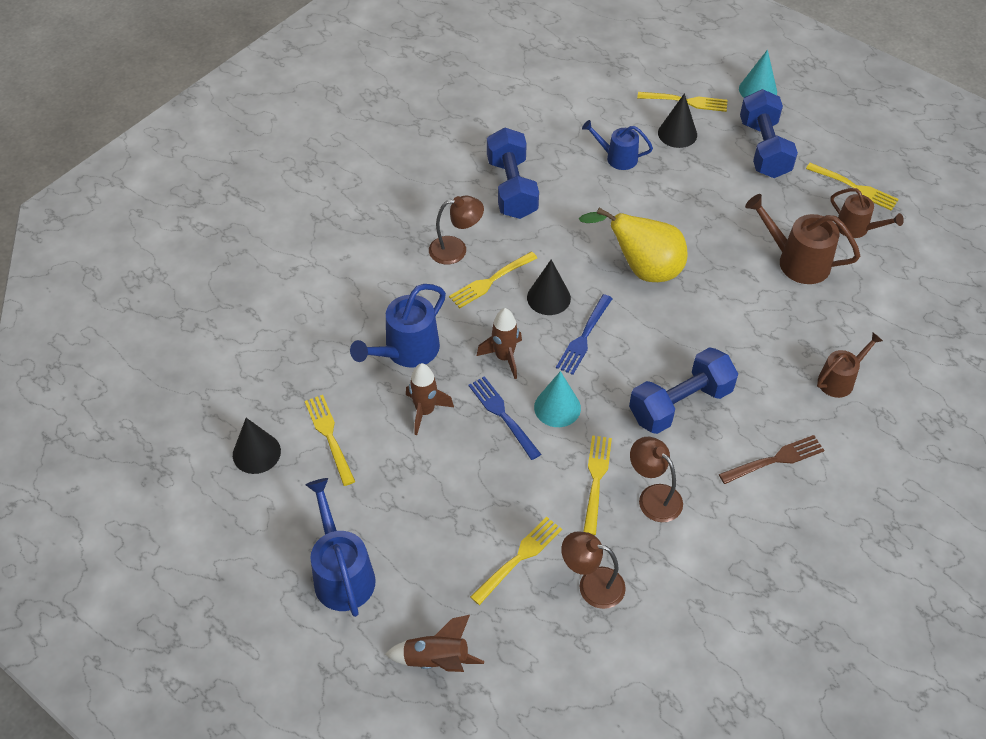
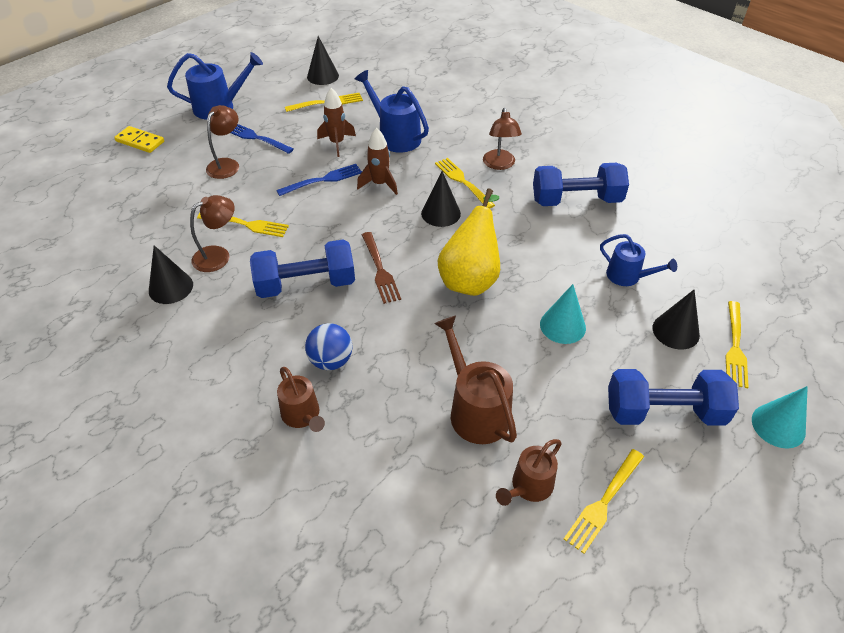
camera: 95 degrees right, 5 degrees down
(436, 659) = (140, 141): brown rocket -> yellow domino
(519, 558) = (196, 180): yellow fork -> none
(557, 407) = (322, 209): turquoise cone -> turquoise cone (562, 326)
(584, 337) = (393, 231): blue fork -> blue fork (256, 138)
(592, 585) = (157, 214): brown lamp -> brown lamp (227, 164)
(617, 158) = (628, 276): blue watering can -> blue watering can turned 105 degrees clockwise
(680, 404) = (306, 284): blue dumbbell -> blue dumbbell turned 75 degrees counterclockwise
(713, 532) = (171, 287): none -> black cone
(773, 368) = (331, 361): none -> blue ball
(775, 460) = (225, 342): brown fork -> brown fork (380, 270)
(796, 261) = (475, 410): brown watering can -> brown watering can turned 60 degrees counterclockwise

